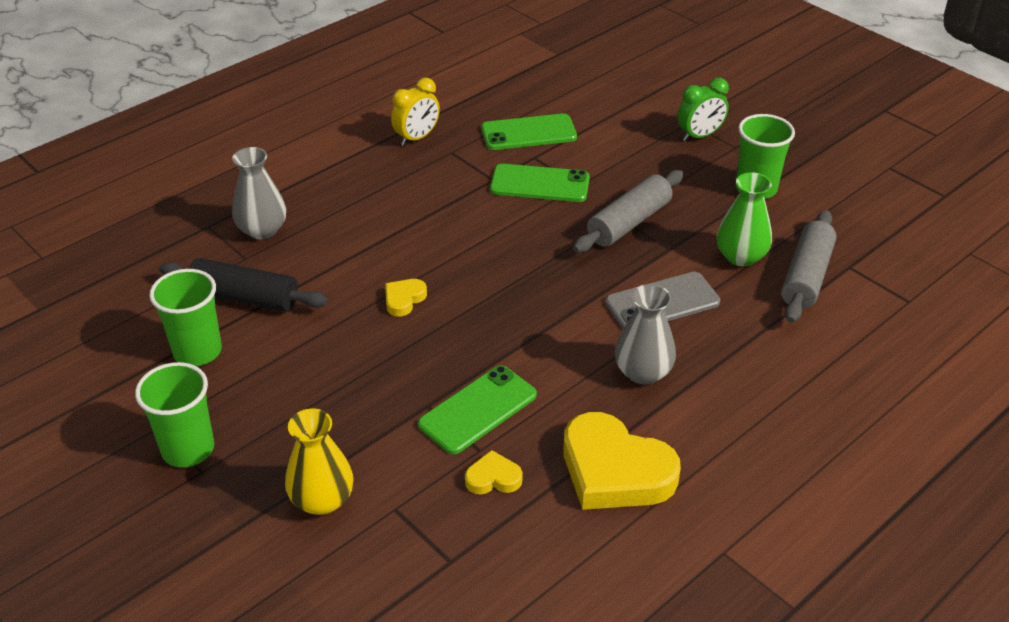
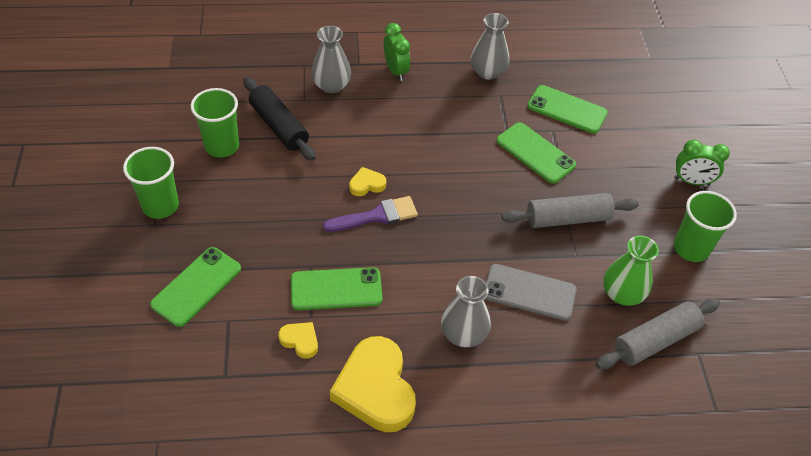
camera: 35 degrees right, 10 degrees up
(319, 182) = (396, 71): none -> green clock
(322, 500) = (196, 286): yellow vase -> green phone
(417, 138) = (487, 72): yellow clock -> grey vase
(445, 322) = (376, 216): none -> purple brush

